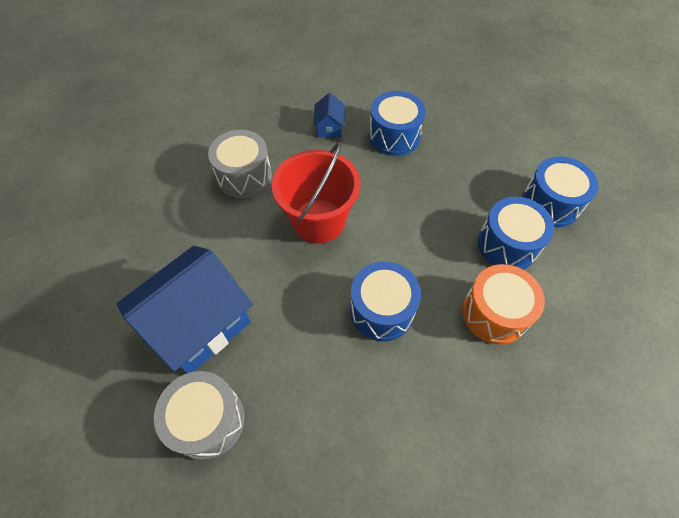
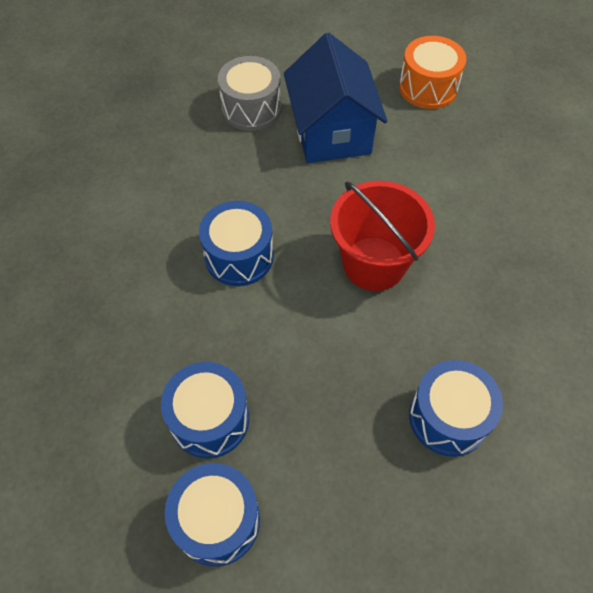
camera: 125 degrees right, 0 degrees up
(244, 176) = (479, 231): grey drum -> none
(329, 128) = (508, 352): blue house -> none
(494, 313) = (157, 343): orange drum -> orange drum (428, 87)

